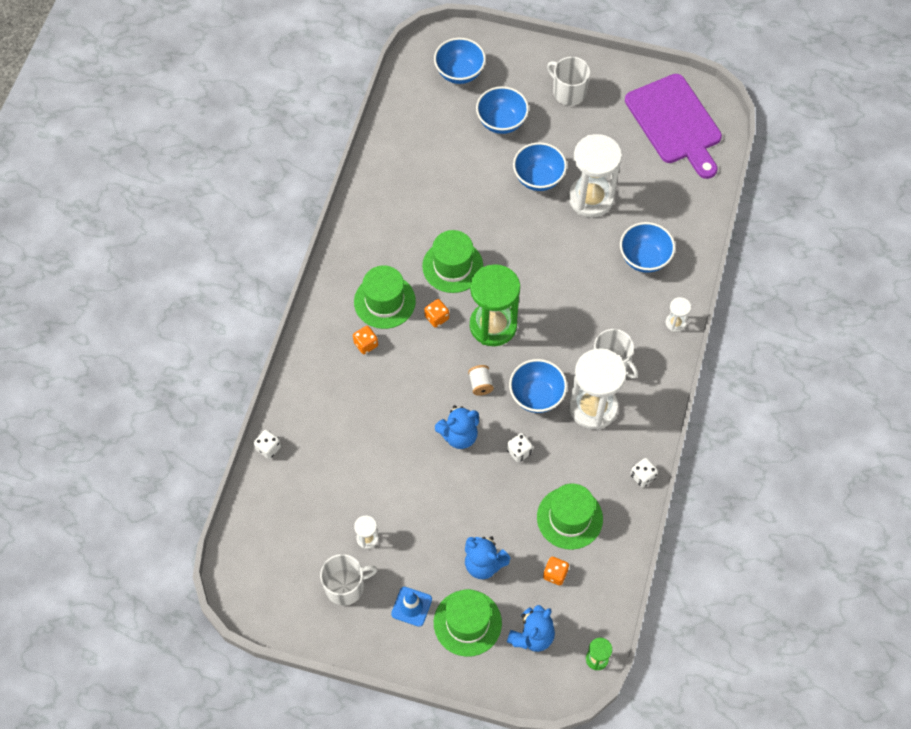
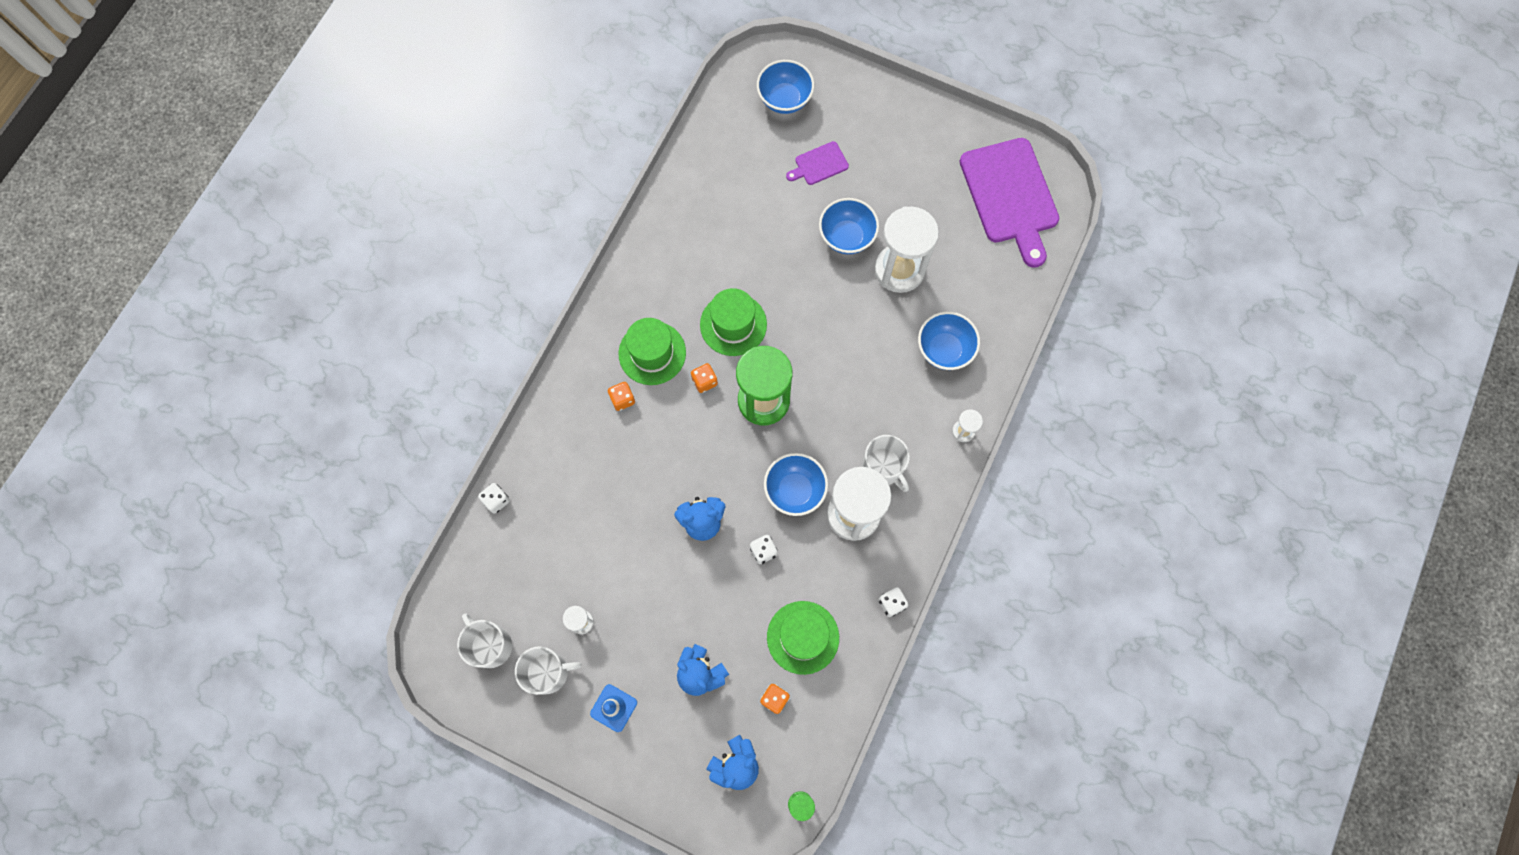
camera: 10 degrees right, 10 degrees up
(467, 623) = (669, 737): green hat -> none
(480, 384) = (737, 466): white spool -> none
(501, 122) = (819, 164): blue bowl -> purple cutting board
(568, 92) = (899, 140): white mug -> white mug (490, 645)

